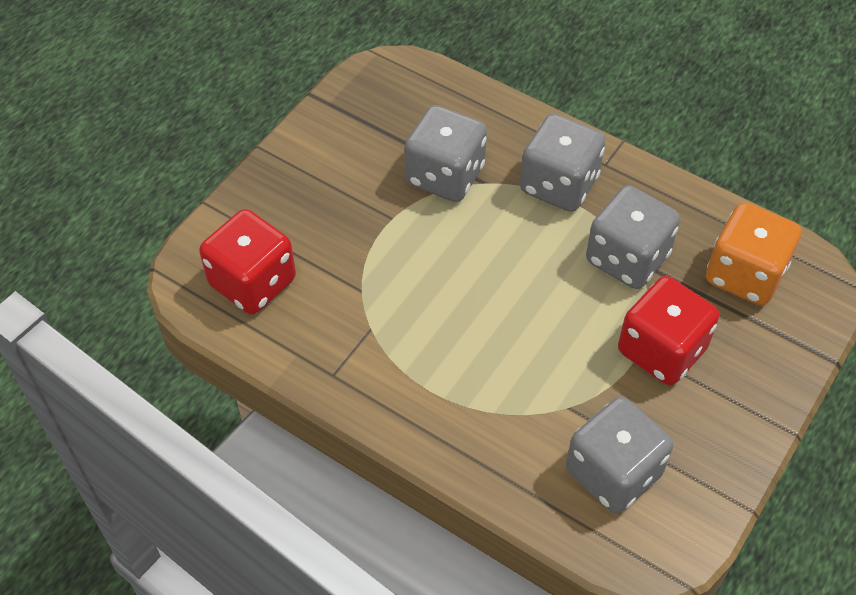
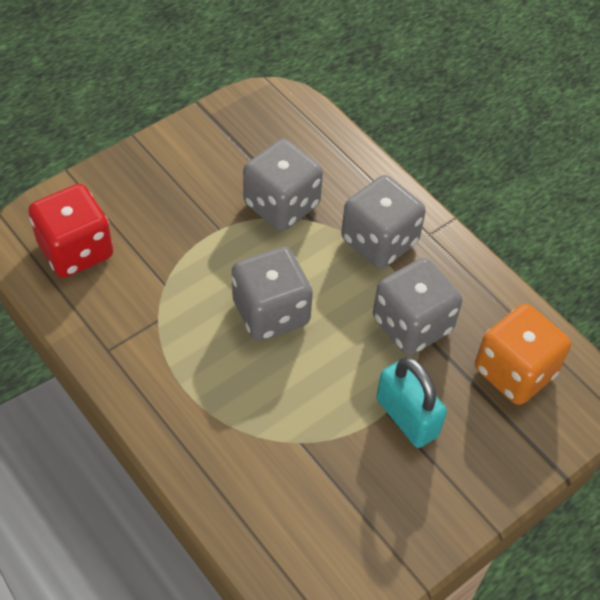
camera: 15 degrees right, 0 degrees up
(613, 472) = (314, 514): grey dice -> grey dice (271, 312)
(661, 350) = (407, 417): red dice -> turquoise padlock

